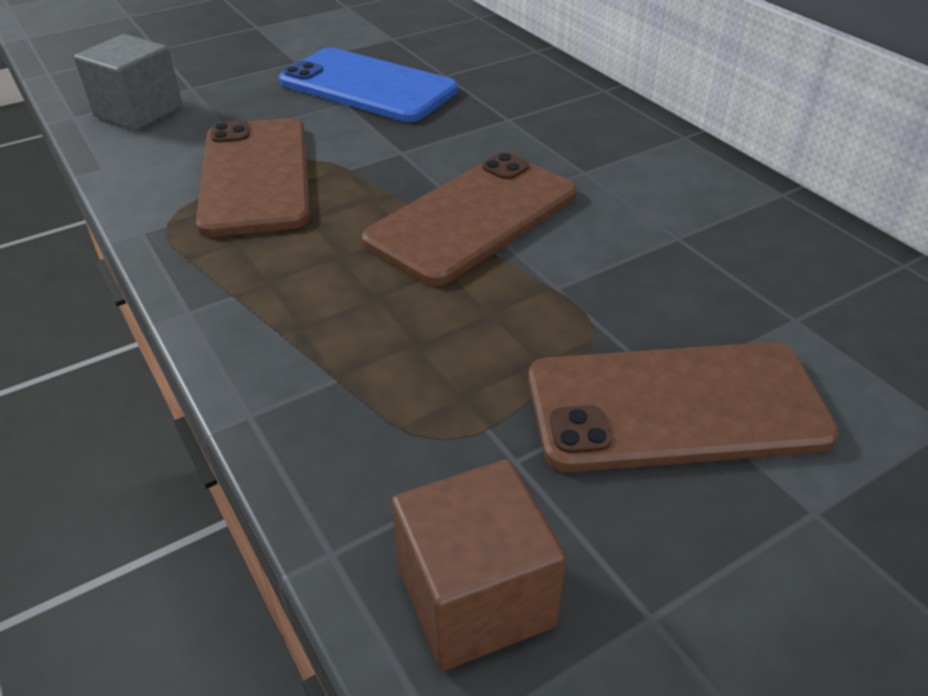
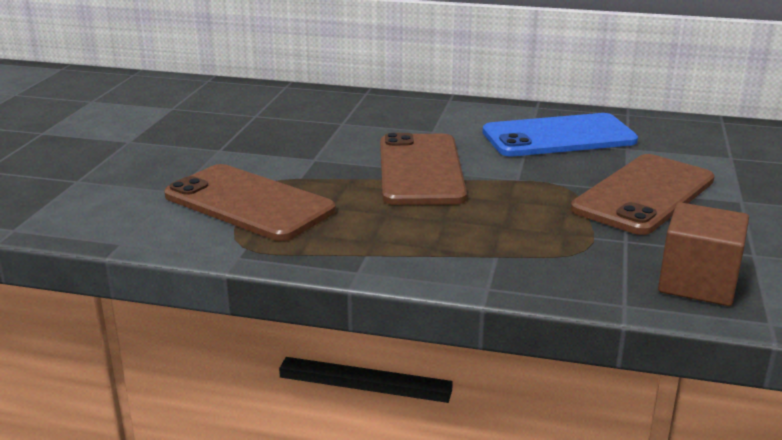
camera: 45 degrees left, 15 degrees down
(138, 111) = (68, 207): grey cube -> none
(367, 86) = (216, 137): blue phone -> blue phone (559, 137)

